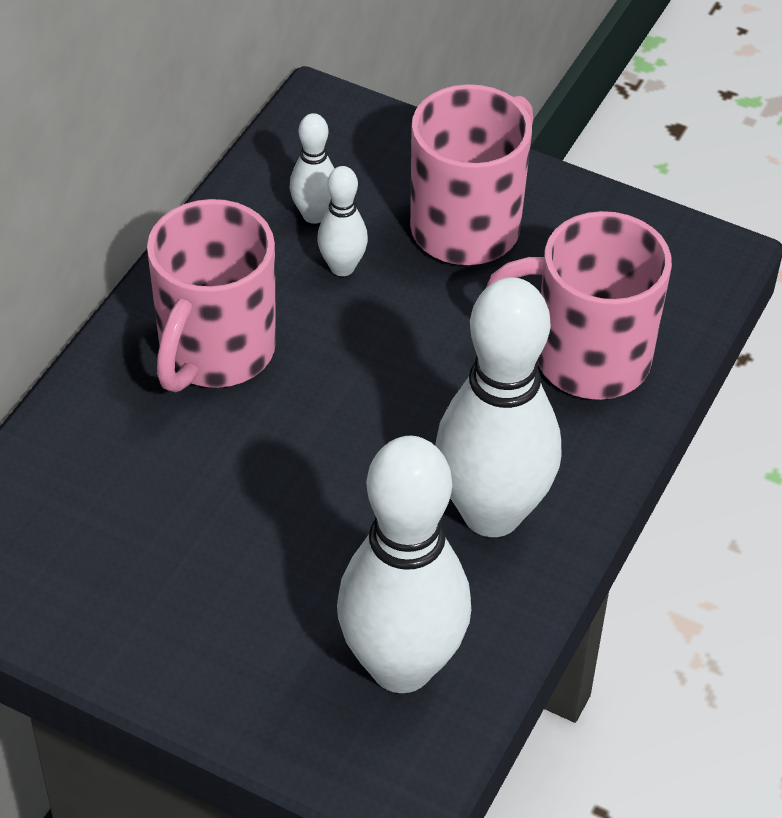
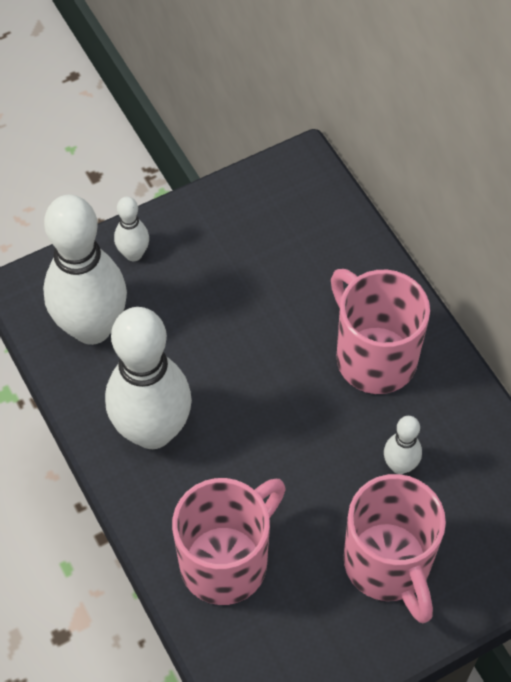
camera: 125 degrees right, 10 degrees up
(314, 215) = (458, 476): white bowling pin -> white bowling pin (133, 254)

